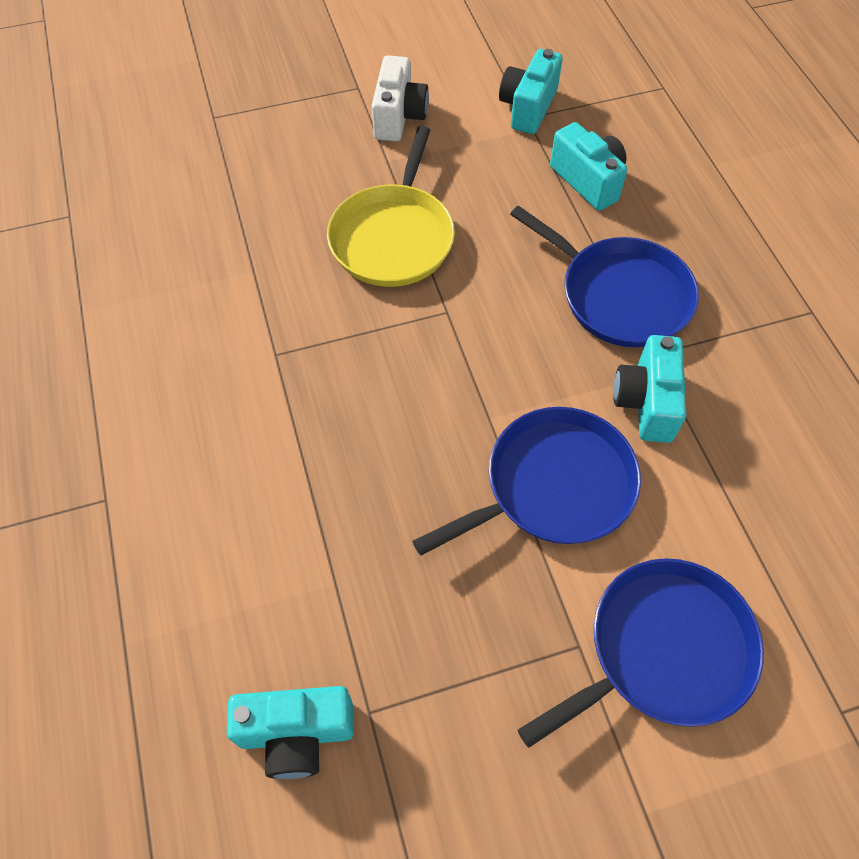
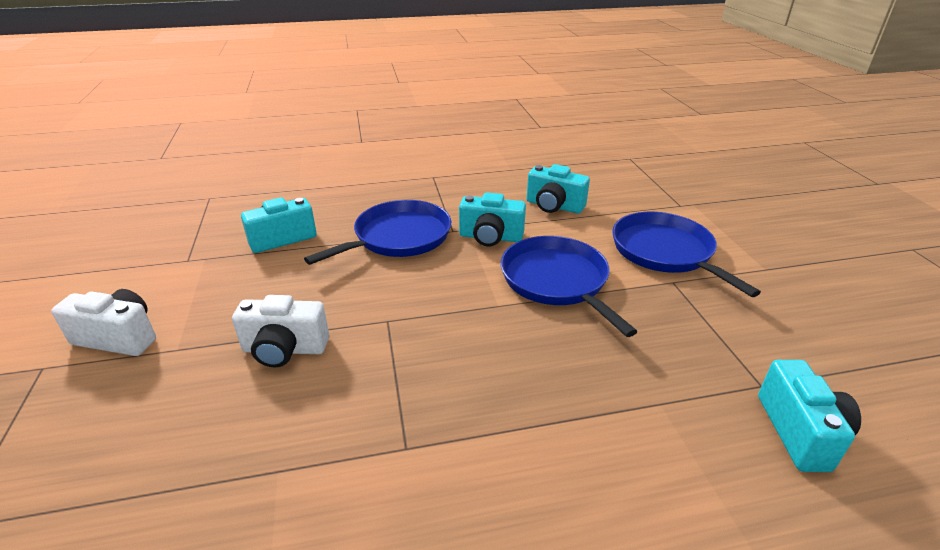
camera: 85 degrees left, 25 degrees down
(393, 237) = (284, 349): yellow pan -> white camera
(528, 108) = (177, 258): turquoise camera -> turquoise camera (554, 206)

